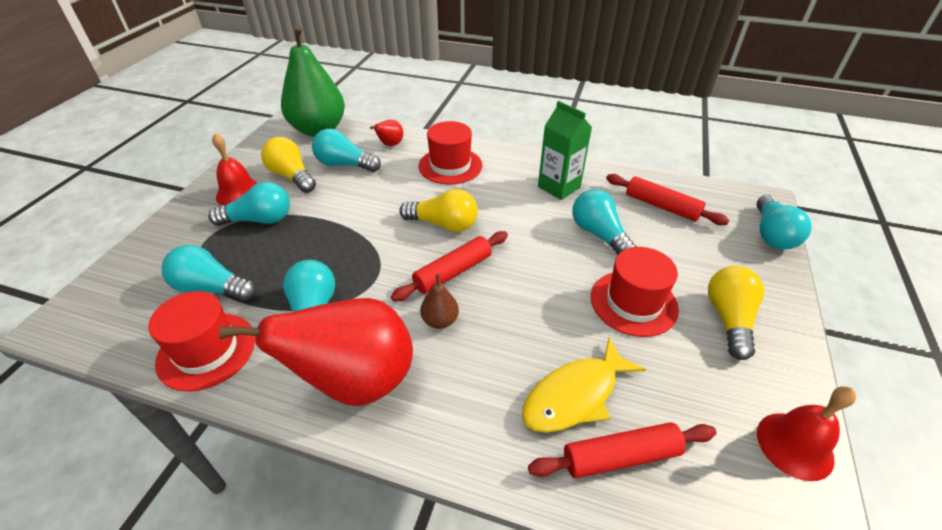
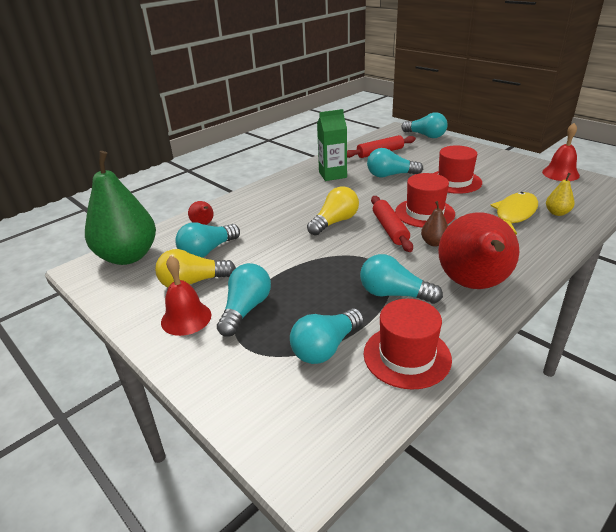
camera: 60 degrees left, 10 degrees down
(450, 166) = (265, 205): red hat -> red hat (424, 213)
(575, 395) = (514, 214): yellow fish -> yellow fish turned 135 degrees counterclockwise
(620, 456) = (557, 213): red rolling pin -> yellow pear
(729, 319) = (479, 163): yellow light bulb -> none

